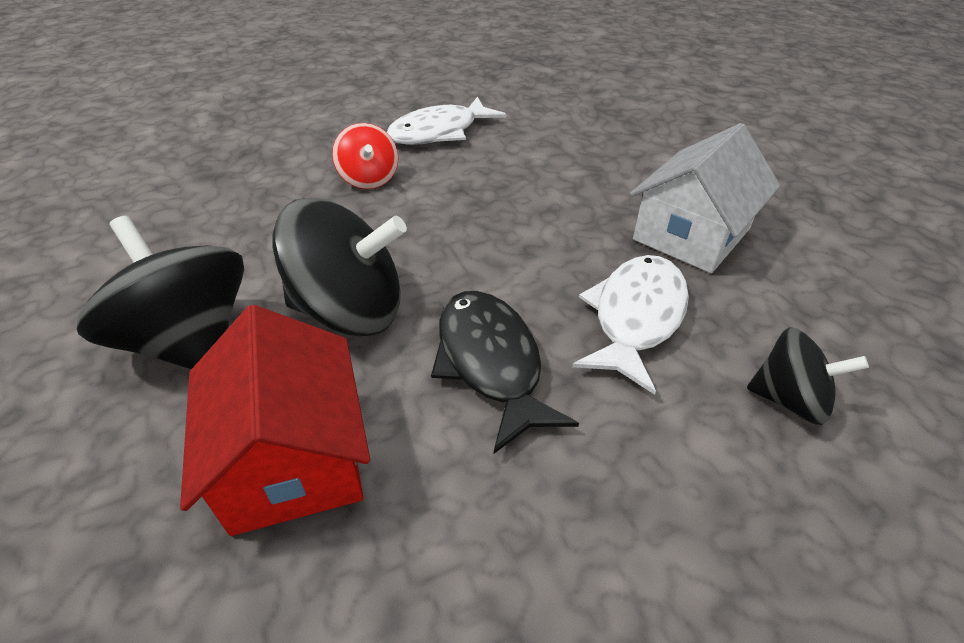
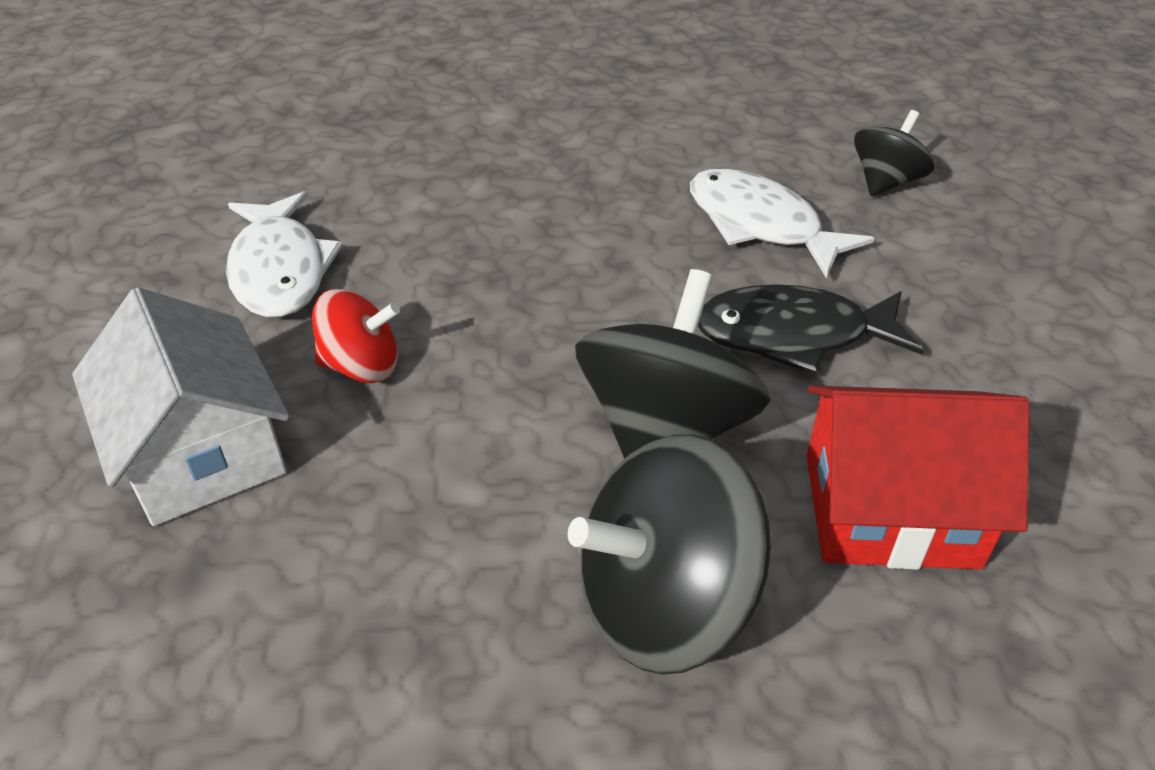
camera: 70 degrees left, 0 degrees up
(691, 234) = (648, 149): white house -> white house (201, 451)

